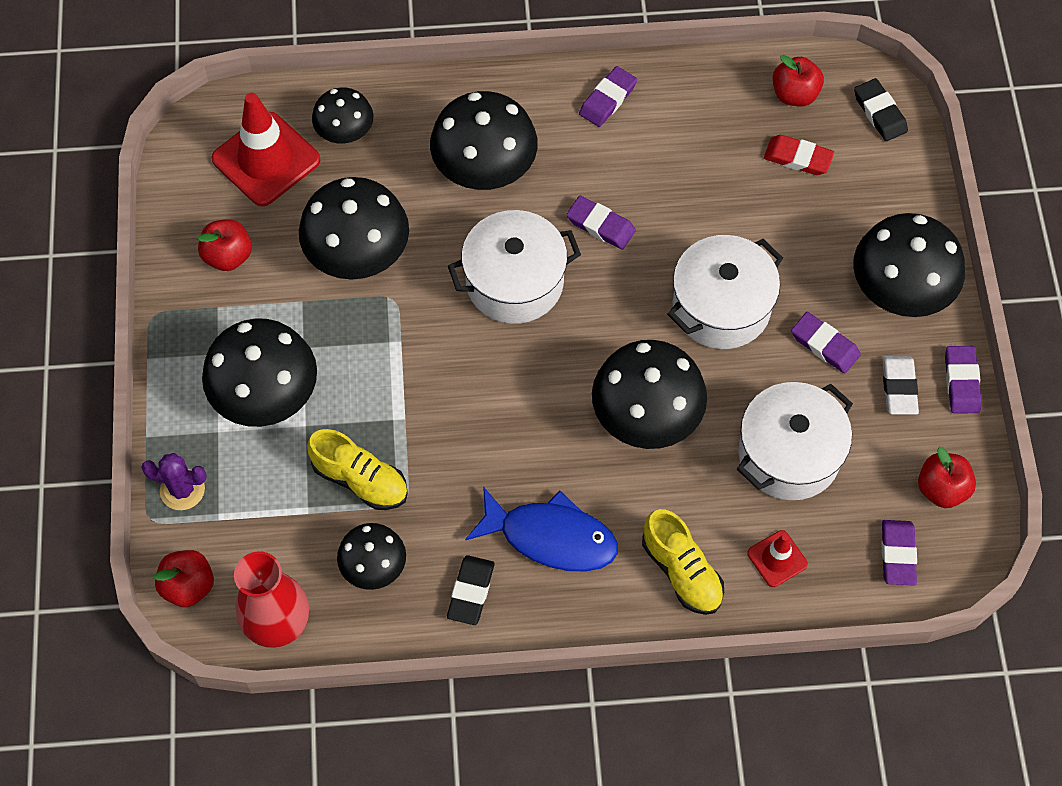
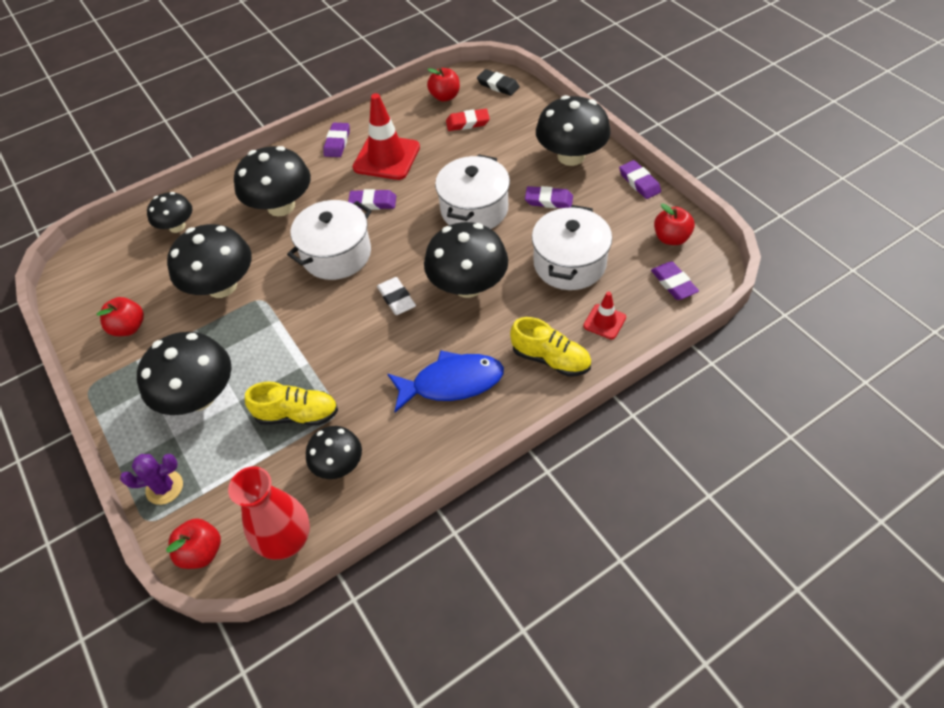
camera: 25 degrees left, 10 degrees down
(266, 159) = (129, 263): red traffic cone -> red traffic cone (386, 157)
(471, 592) = (418, 444): black eraser -> none
(899, 387) = (607, 201): white eraser -> white eraser (396, 298)

